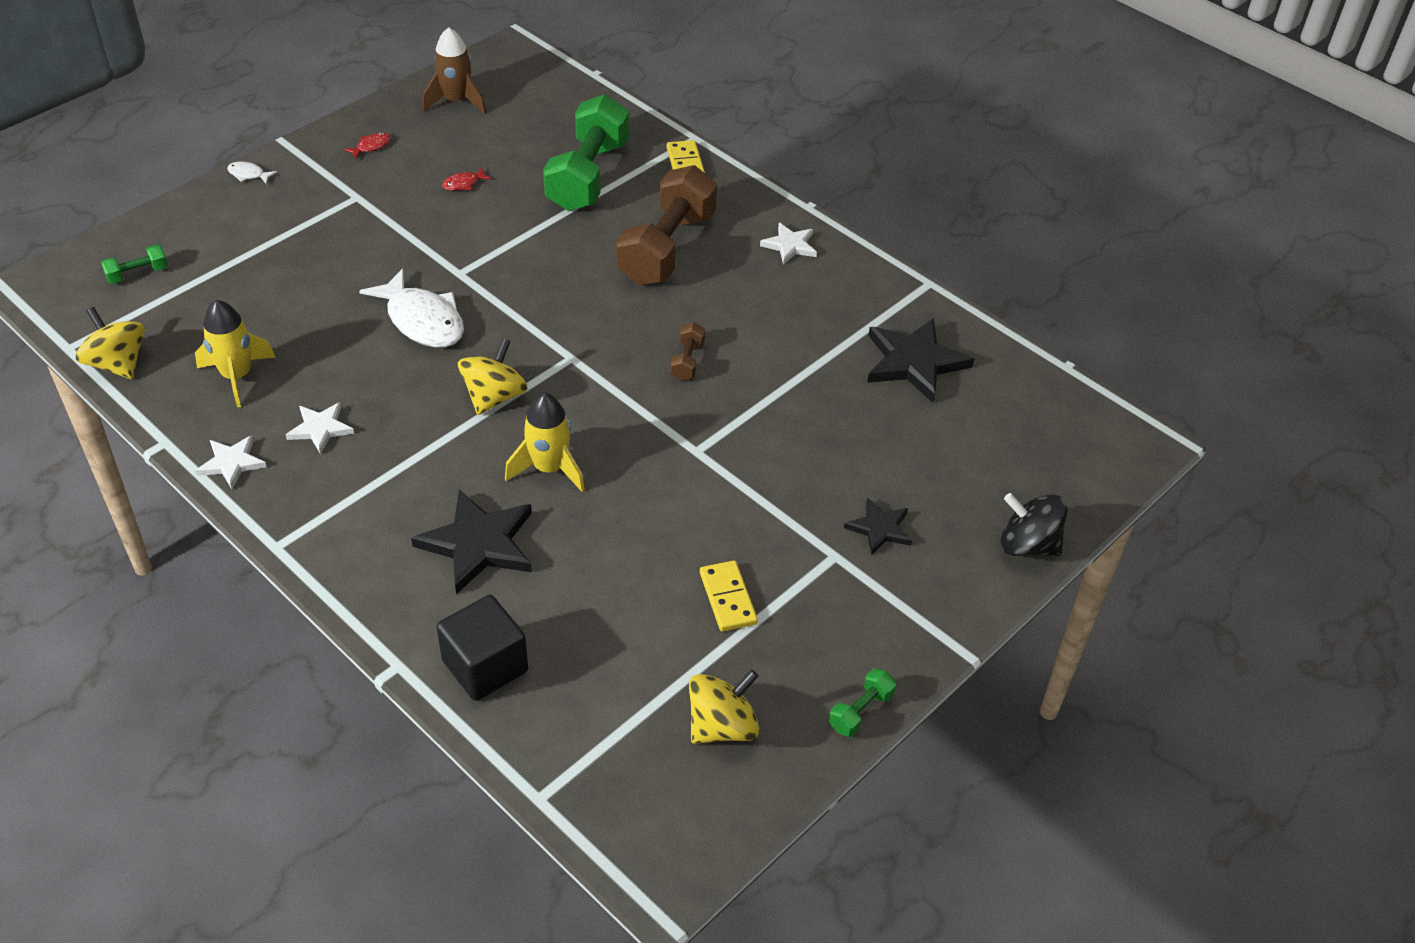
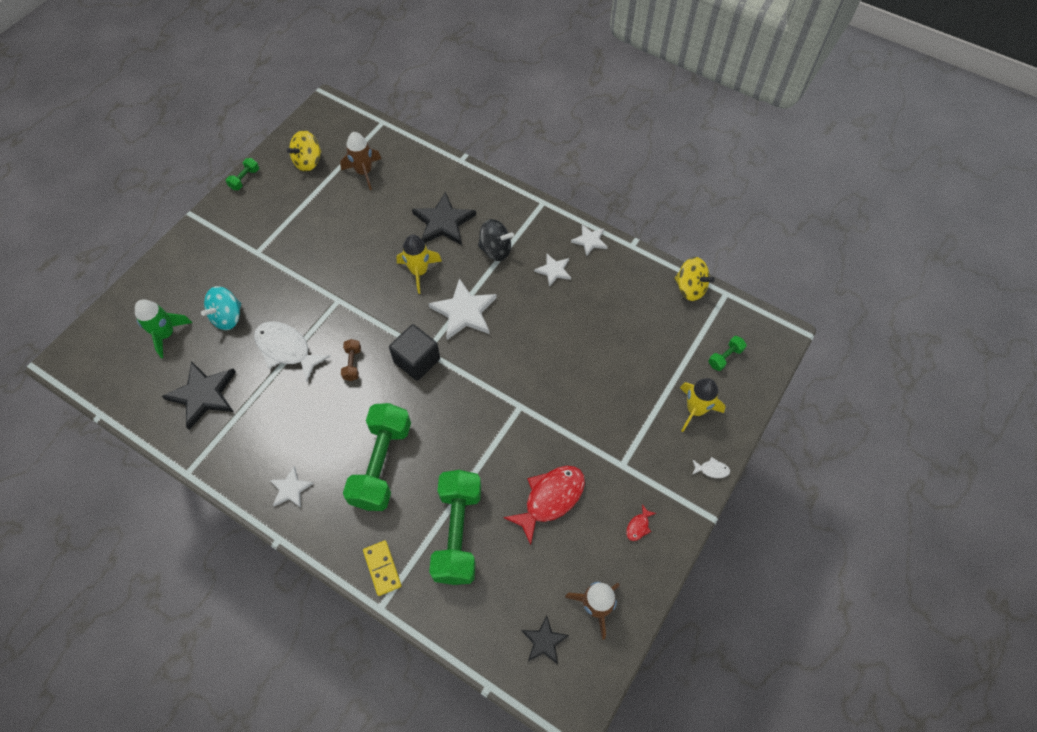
camera: 170 degrees right, 15 degrees up
(237, 376) = (618, 294): yellow rocket -> yellow rocket (695, 410)
(422, 320) = (528, 359): white fish -> white fish (286, 349)
(463, 184) = (550, 499): red fish -> red fish, size x2.34
(485, 666) = (421, 167): black cube -> black cube (417, 360)
(494, 397) = (464, 312): yellow spinning top -> white star
(607, 677) = (364, 172): none -> brown rocket
(667, 248) = (382, 464): brown dumbbell -> green dumbbell
(728, 598) = (311, 219): yellow domino -> none
(879, 528) = (232, 272): black star -> black star (544, 641)
(883, 458) = (228, 317): none -> turquoise spinning top
(983, 452) = (166, 334): none -> green rocket
(1028, 545) = (150, 278): black spinning top -> black spinning top (495, 250)

